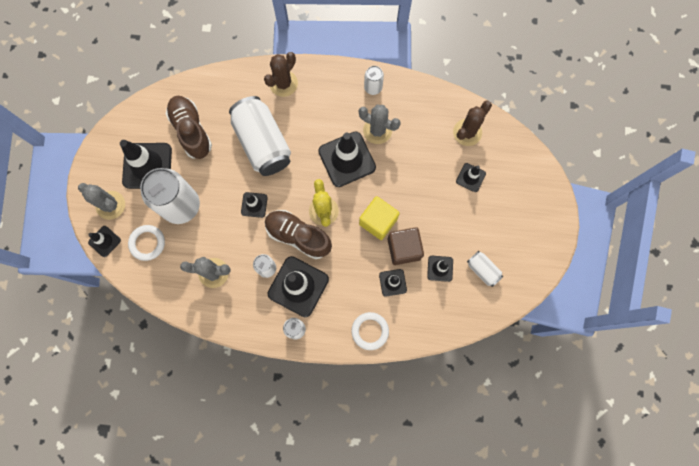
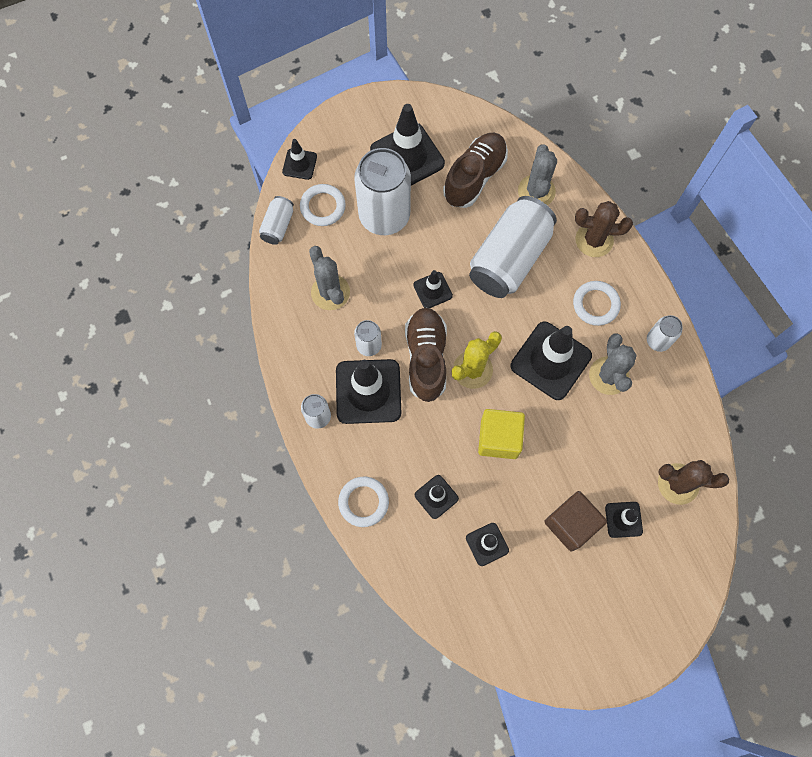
camera: 60 degrees right, 5 degrees down
(110, 205) = (342, 147): grey cactus -> grey cactus (536, 191)
(327, 109) = (595, 304): none -> white ring
(404, 249) = (484, 487): brown cube -> brown cube (571, 524)
(482, 270) = (517, 598): white can -> white can (278, 226)

